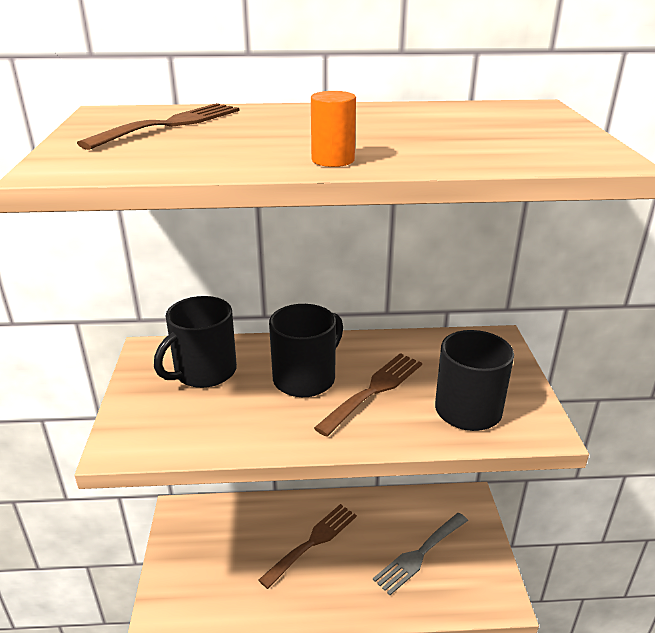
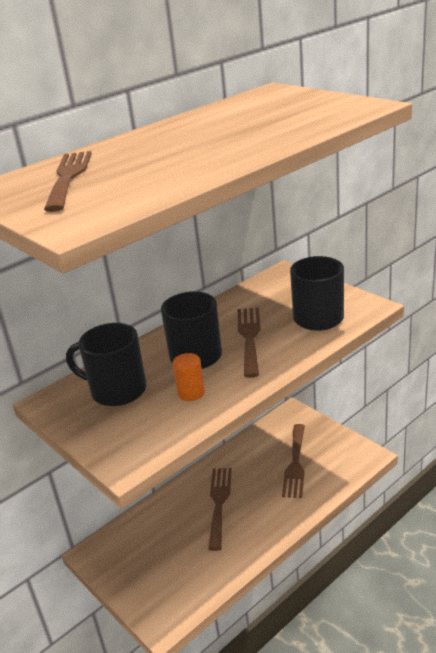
camera: 35 degrees left, 0 degrees up
(203, 372) = (116, 390): black mug -> black mug turned 105 degrees clockwise
(333, 160) = (237, 156): orange cylinder -> orange cylinder (191, 393)
(419, 554) = (295, 464): grey fork -> brown fork

